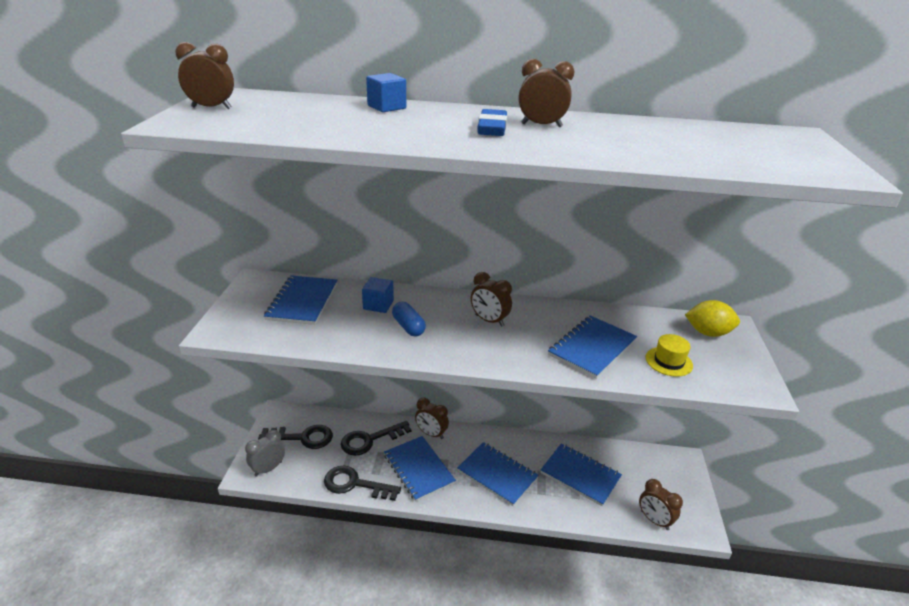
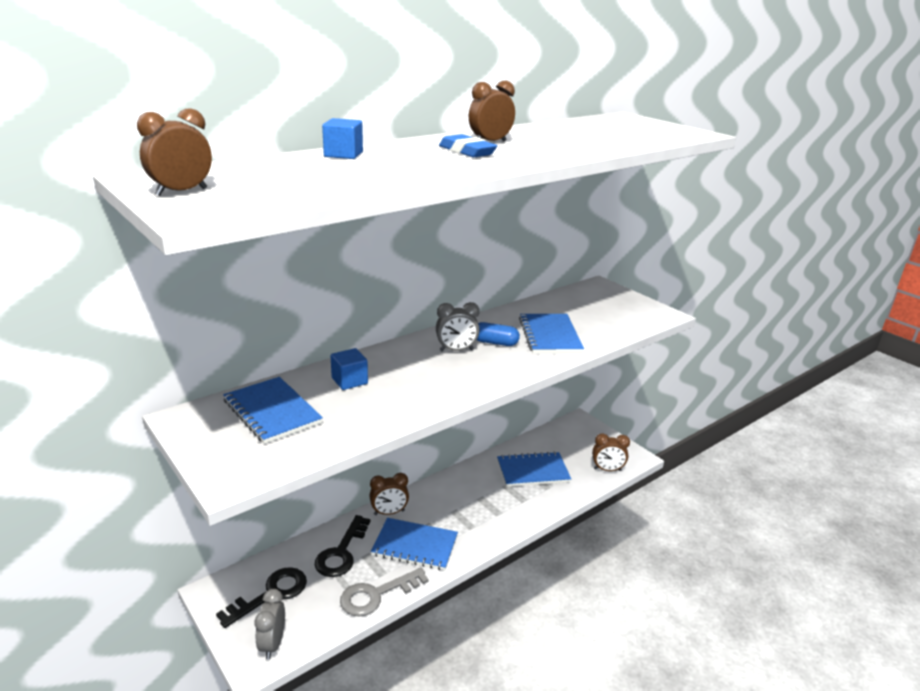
camera: 45 degrees left, 5 degrees down
(355, 484) = (376, 595): black key -> grey key
(408, 327) = (404, 384): blue capsule -> blue capsule (495, 343)
(489, 320) = (456, 350): brown clock -> grey clock
(497, 474) = (478, 508): blue notebook -> none
(669, 361) = (602, 322): yellow hat -> none
(708, 333) = (594, 295): yellow lemon -> none

